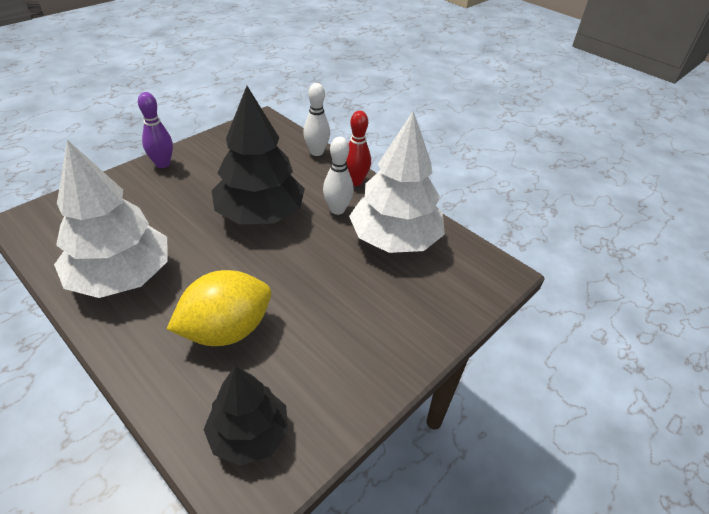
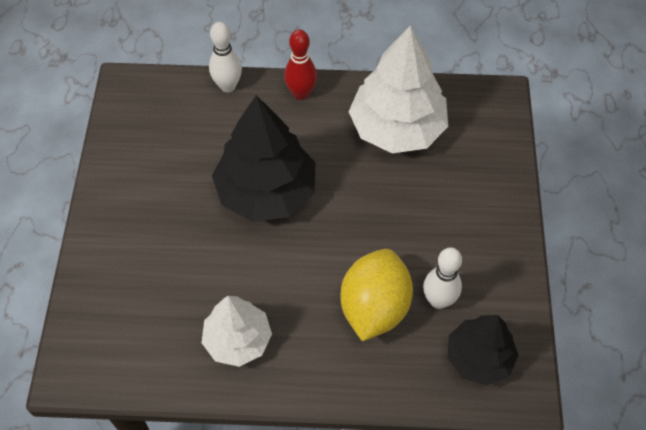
camera: 40 degrees left, 15 degrees up
(122, 276) = (238, 340): white tree -> white tree, size x0.62
(163, 164) = (105, 213): purple bowling pin -> none
(337, 210) = (321, 135): white bowling pin -> white bowling pin (438, 300)

